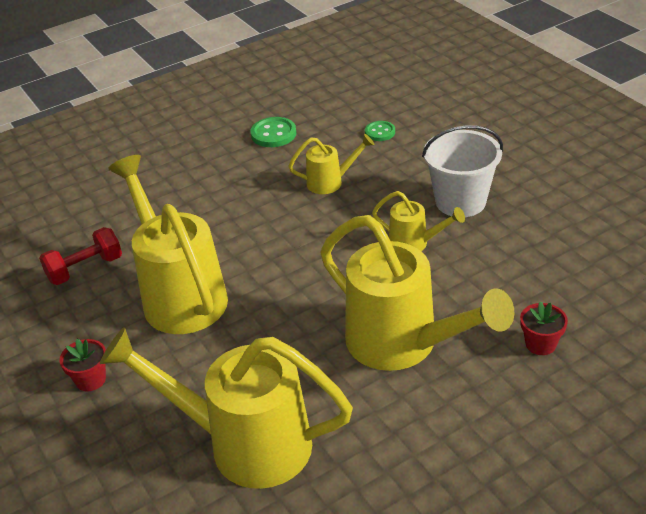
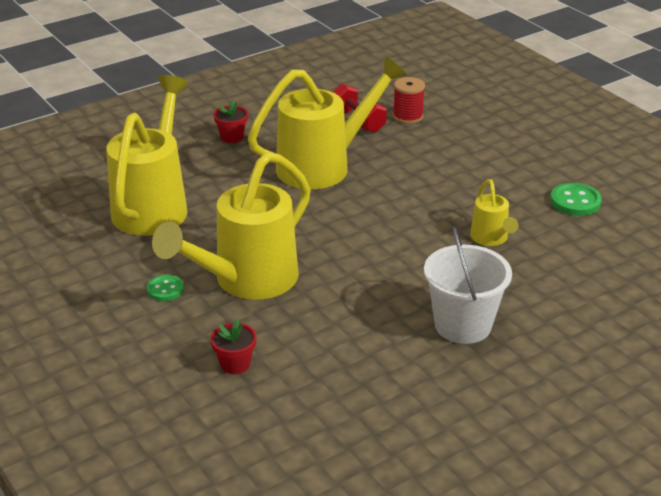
camera: 85 degrees right, 5 degrees down
(87, 231) = (408, 116): none -> red spool
(380, 132) = (592, 271): green button -> green button (165, 289)
(414, 243) = (389, 291): yellow watering can -> none

